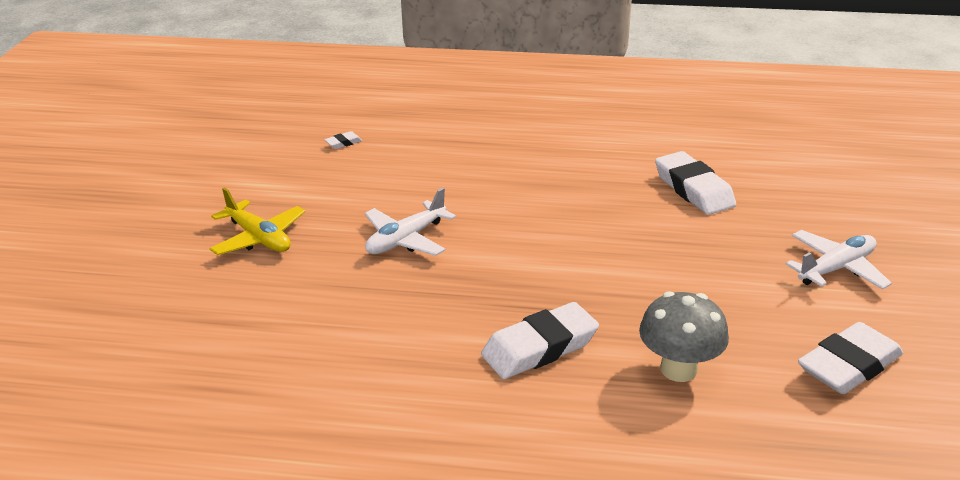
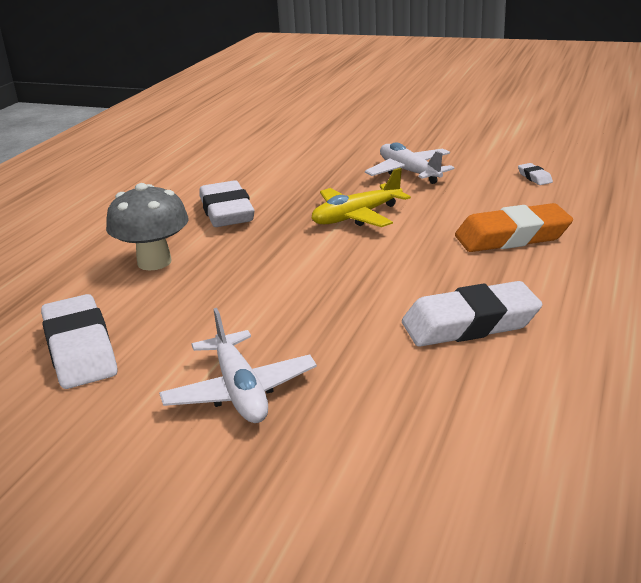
camera: 105 degrees right, 5 degrees down
(259, 238) = (430, 129): yellow plane -> yellow plane (357, 216)
(343, 143) = (599, 150): white eraser -> white eraser (534, 177)
(548, 179) = (512, 237): none -> orange eraser

